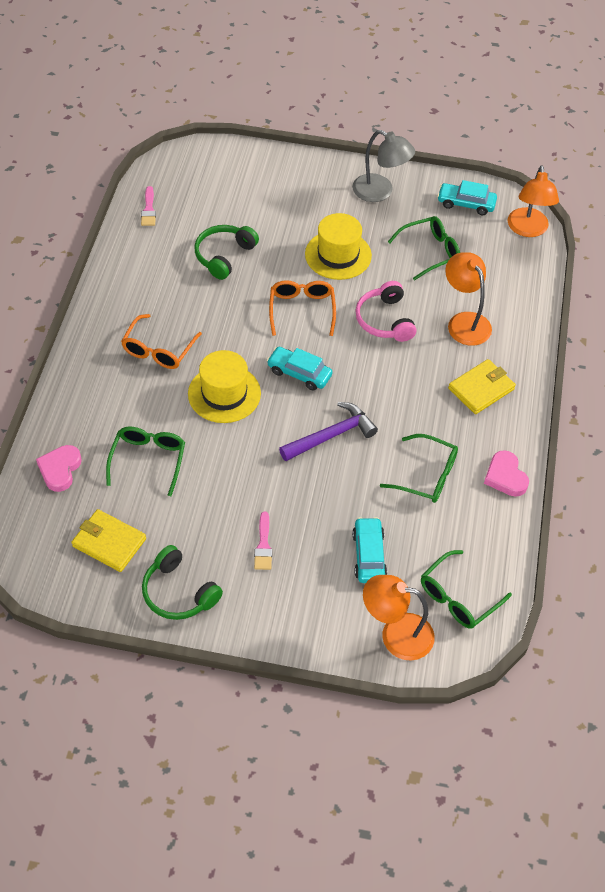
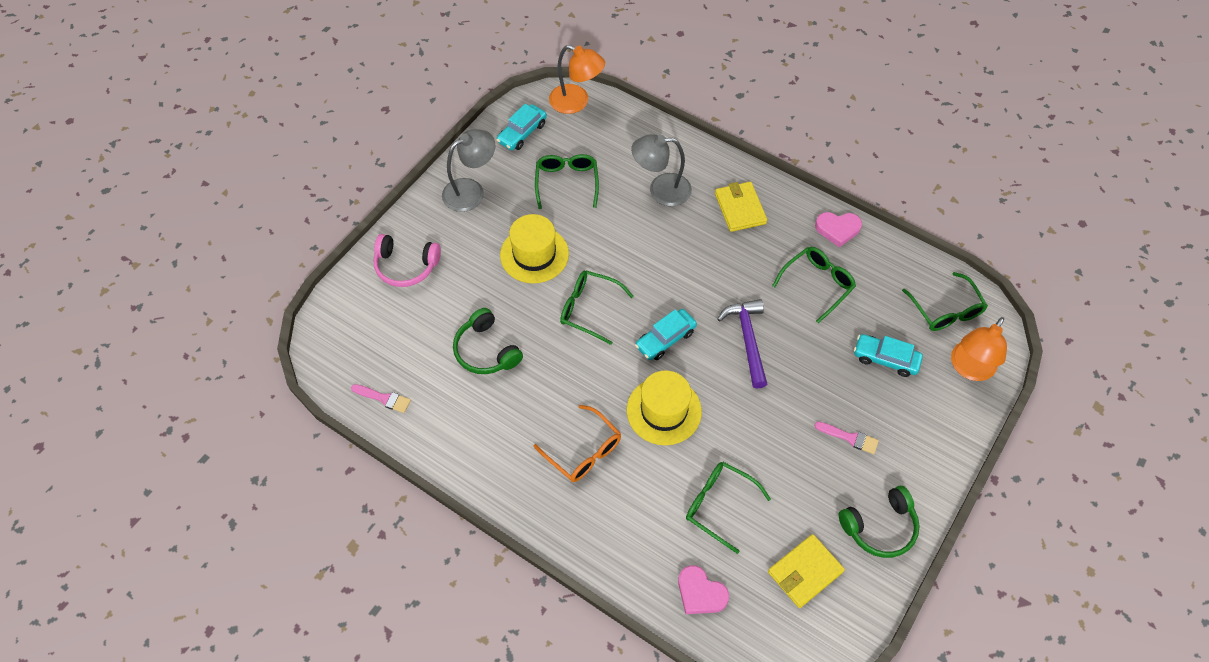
camera: 65 degrees left, 5 degrees up
(302, 310) = (589, 309): orange glasses -> green glasses
(385, 320) = (632, 248): pink headphones -> pink headphones (406, 266)
(464, 322) = (661, 190): orange lamp -> grey lamp

